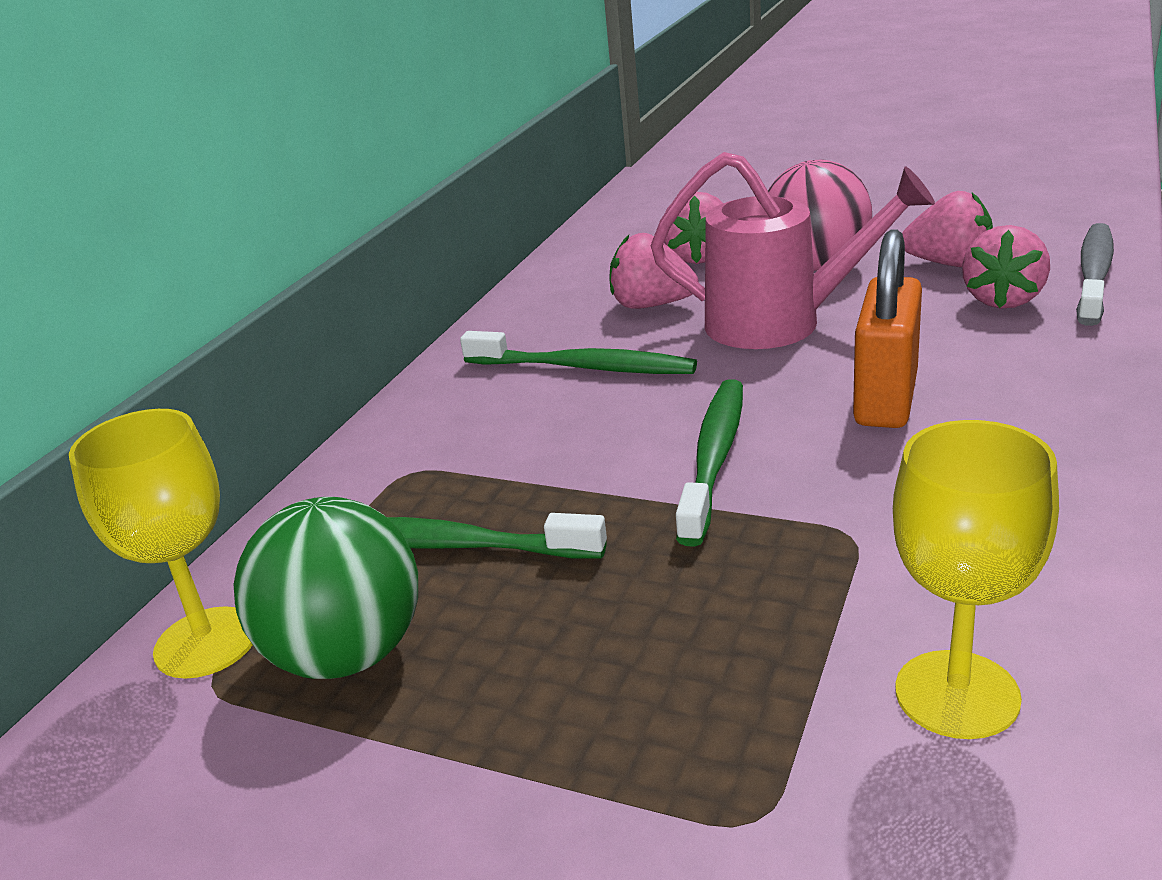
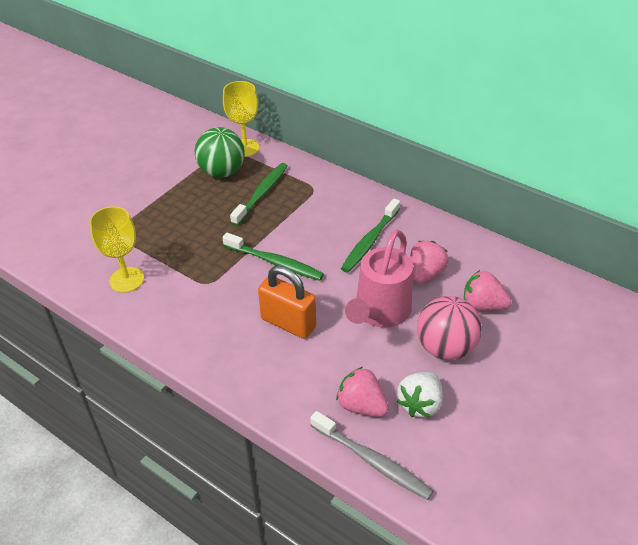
camera: 100 degrees right, 15 degrees up
(948, 264) = (420, 404): pink strawberry -> white strawberry

